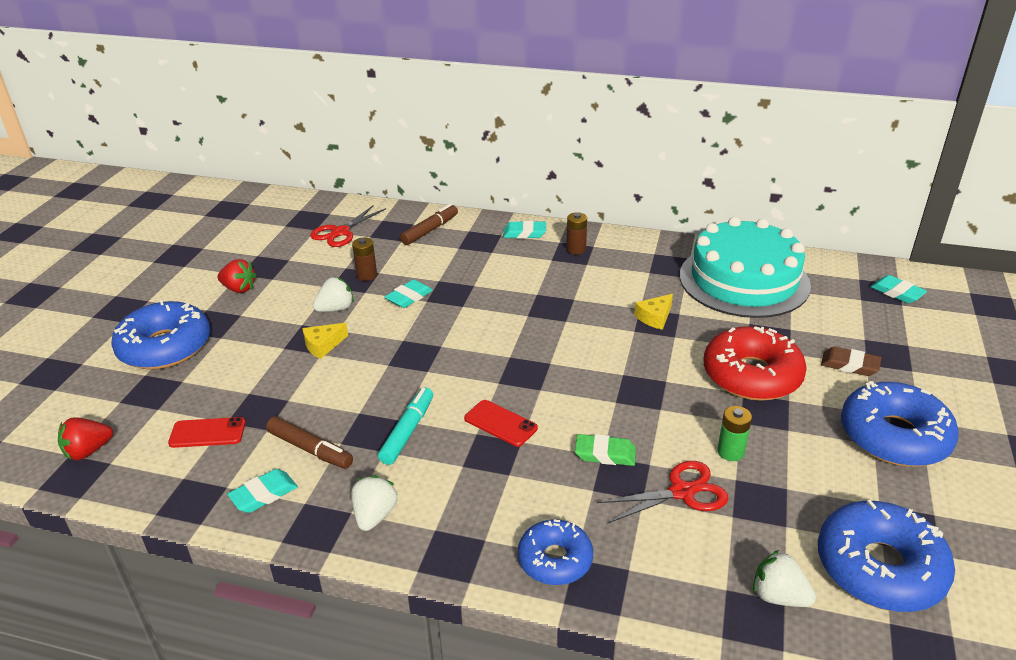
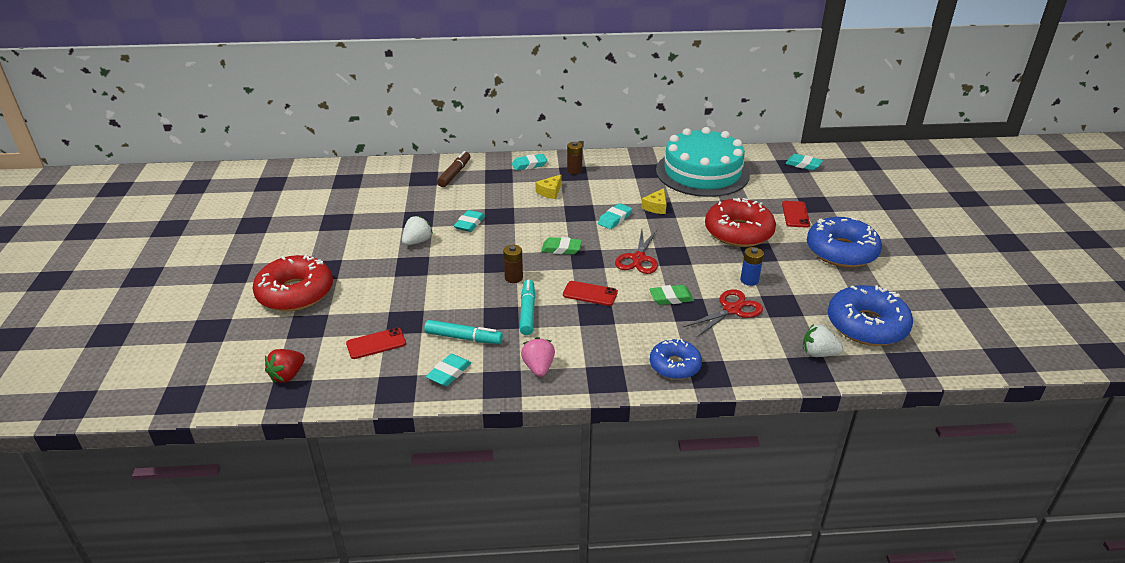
camera: 20 degrees left, 0 degrees up
(165, 347) = (295, 293): blue donut -> red donut
(239, 289) = (327, 241): red strawberry -> none
(310, 449) = (463, 338): brown marker -> turquoise marker
(323, 345) = (425, 268): yellow cheese -> yellow cheese (550, 192)
(340, 232) = (382, 186): red scissors -> red scissors (638, 258)
(367, 275) = (426, 214): brown battery -> brown battery (513, 278)
(374, 515) = (538, 367): white strawberry -> pink strawberry
(500, 352) = (561, 249): none -> green eraser
(591, 324) = (614, 219): none -> turquoise eraser
(730, 452) = (749, 280): green battery -> blue battery
(849, 365) = (795, 214): brown eraser -> red phone

